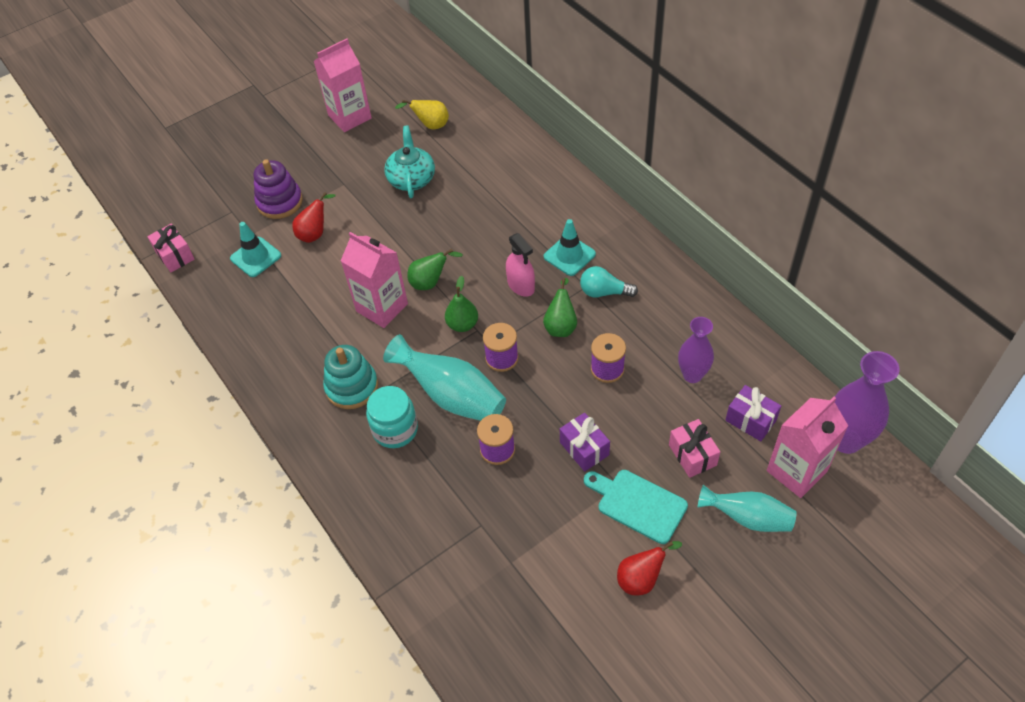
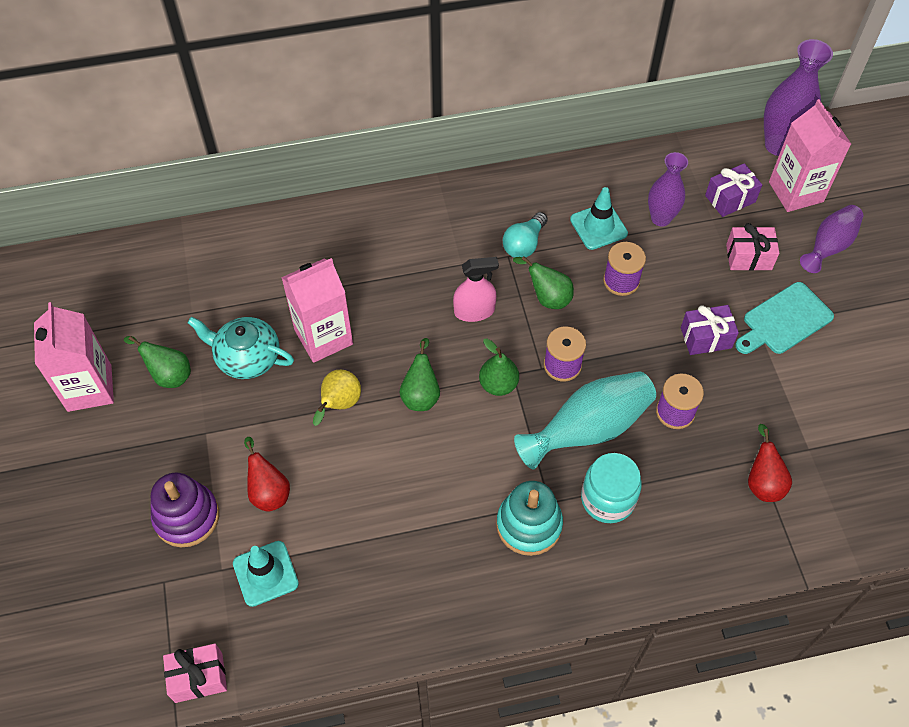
camera: 70 degrees left, 5 degrees up
(378, 147) = (168, 375): none -> green pear
(382, 307) = (430, 456): pink carton -> pink carton (323, 337)
(430, 125) = (171, 307): yellow pear -> yellow pear (339, 404)
(569, 255) = (458, 253): turquoise traffic cone -> turquoise traffic cone (598, 226)
(641, 579) = (862, 350): red pear -> red pear (762, 482)
(748, 517) = (828, 246): turquoise vase -> purple vase

